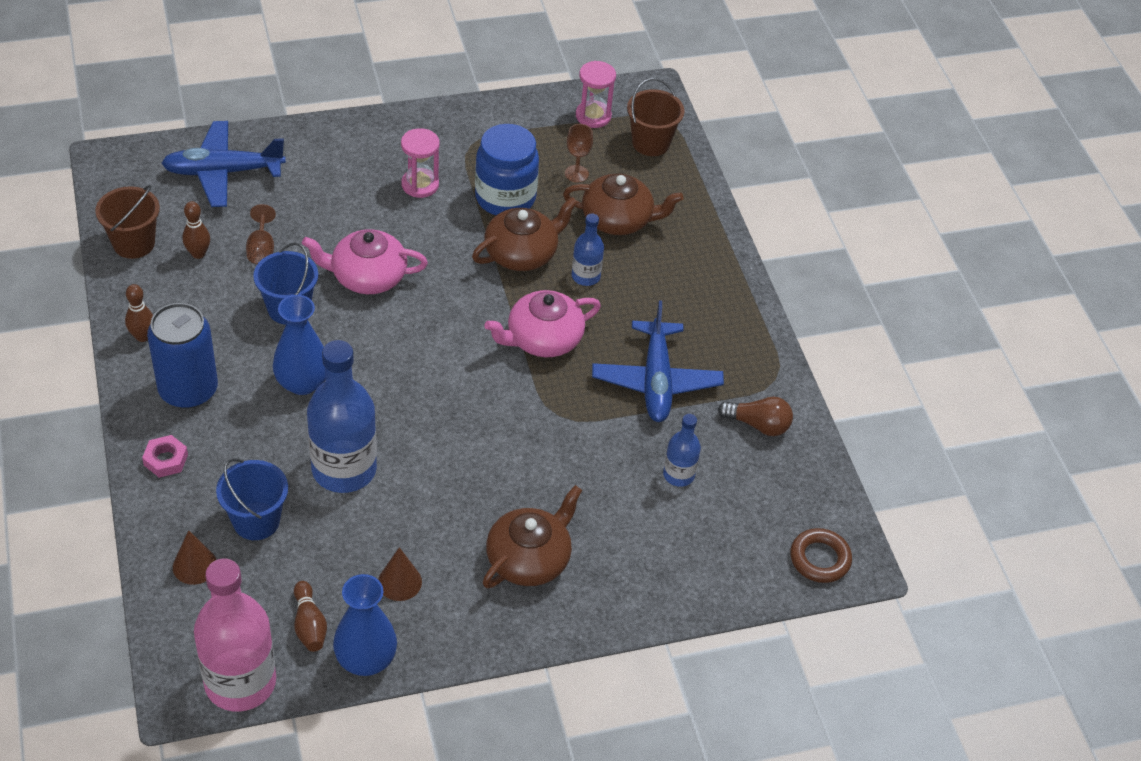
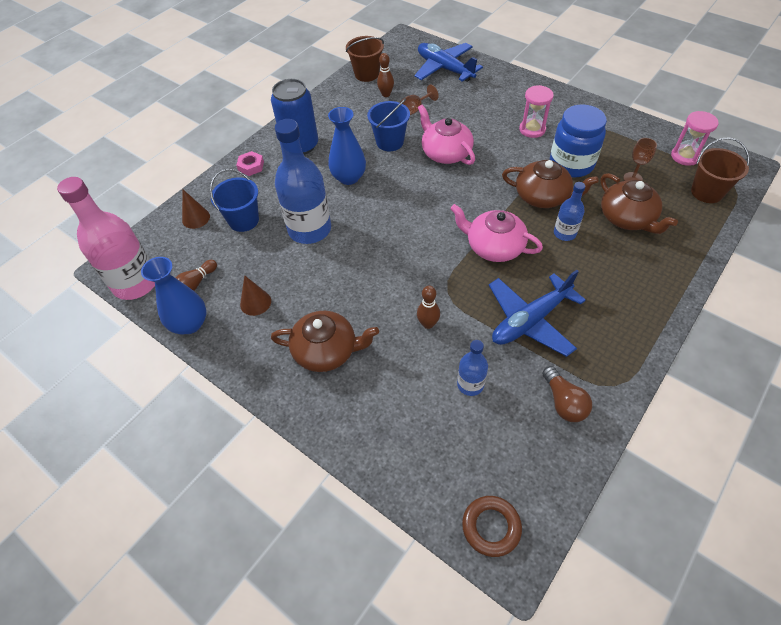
camera: 60 degrees right, 5 degrees up
(142, 336) = (316, 112): brown bowling pin -> brown bowling pin (428, 324)

